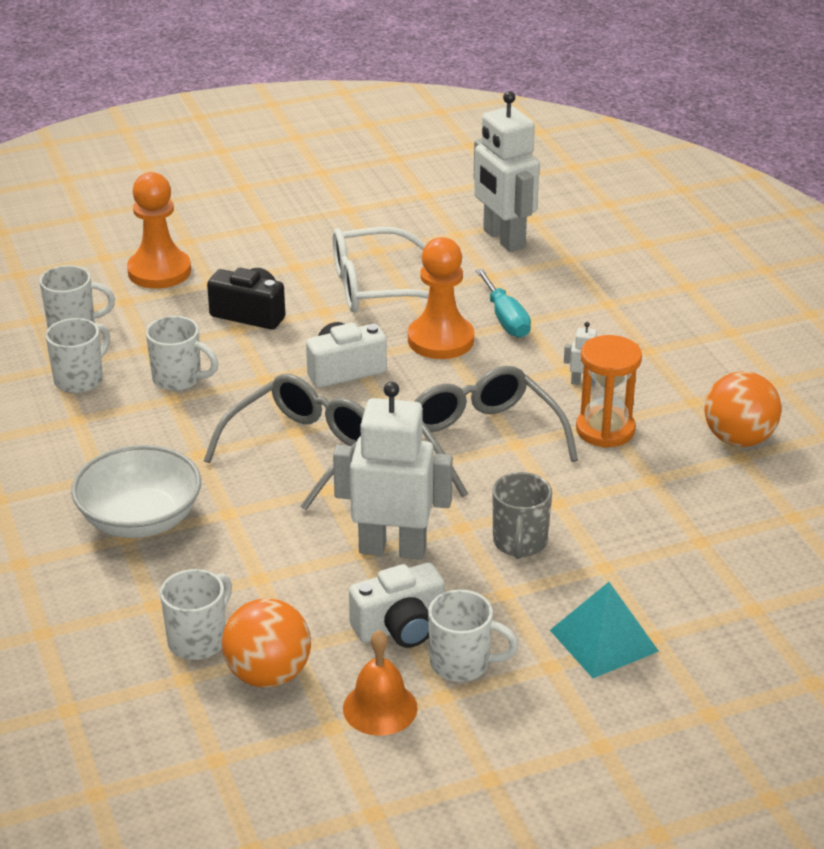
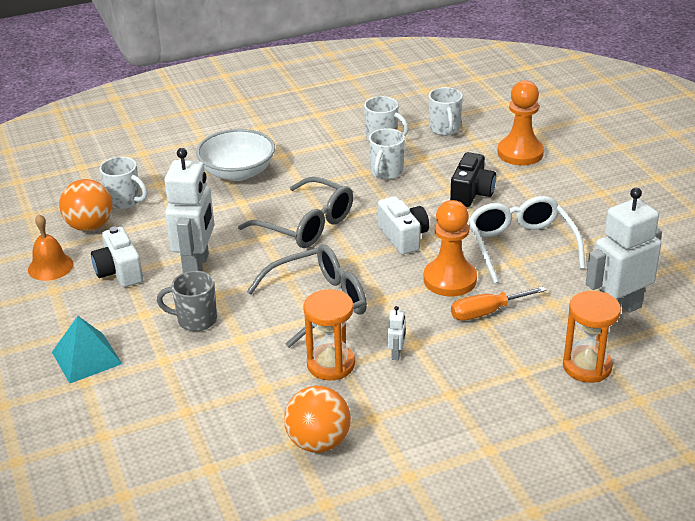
camera: 90 degrees right, 0 degrees up
(462, 664) = (80, 297): white mug -> none
(505, 319) = (486, 312): turquoise screwdriver -> orange screwdriver
(598, 266) = (587, 366): none -> orange hourglass

